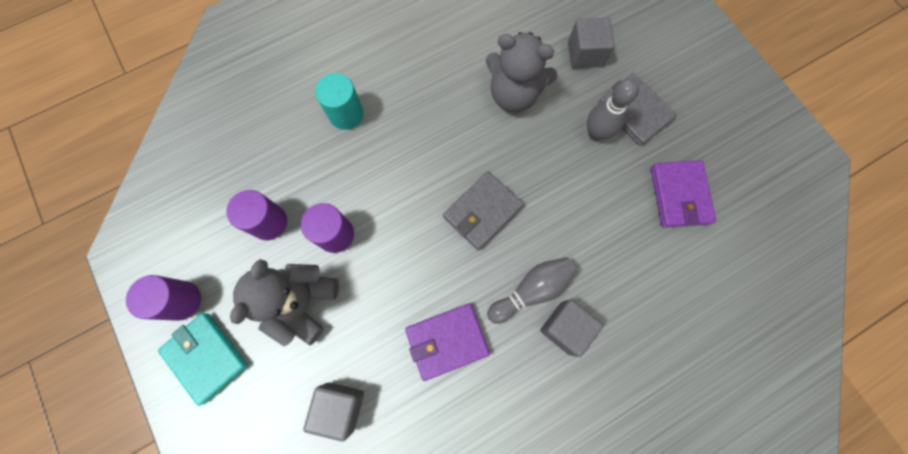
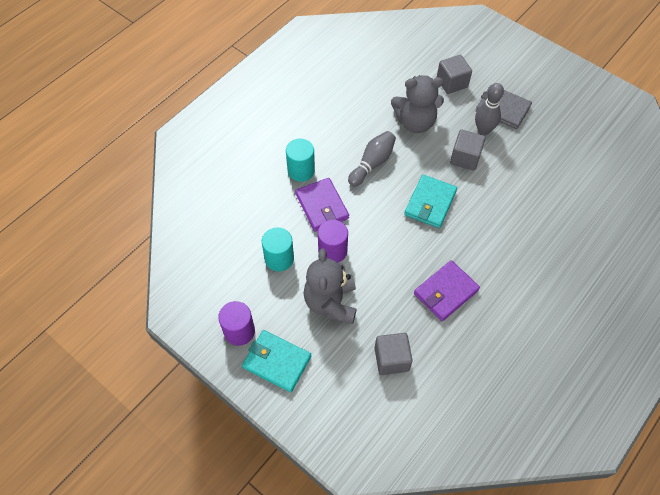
camera: 20 degrees left, 15 degrees down
(269, 222) = (279, 258): purple cylinder -> turquoise cylinder
(482, 211) = (430, 203): grey wallet -> turquoise wallet
(531, 290) = (488, 241): grey bowling pin -> grey bowling pin (372, 163)
(565, 328) = (522, 257): grey cube -> grey cube (465, 158)
(679, 195) = (557, 151): purple wallet -> purple wallet (322, 206)

